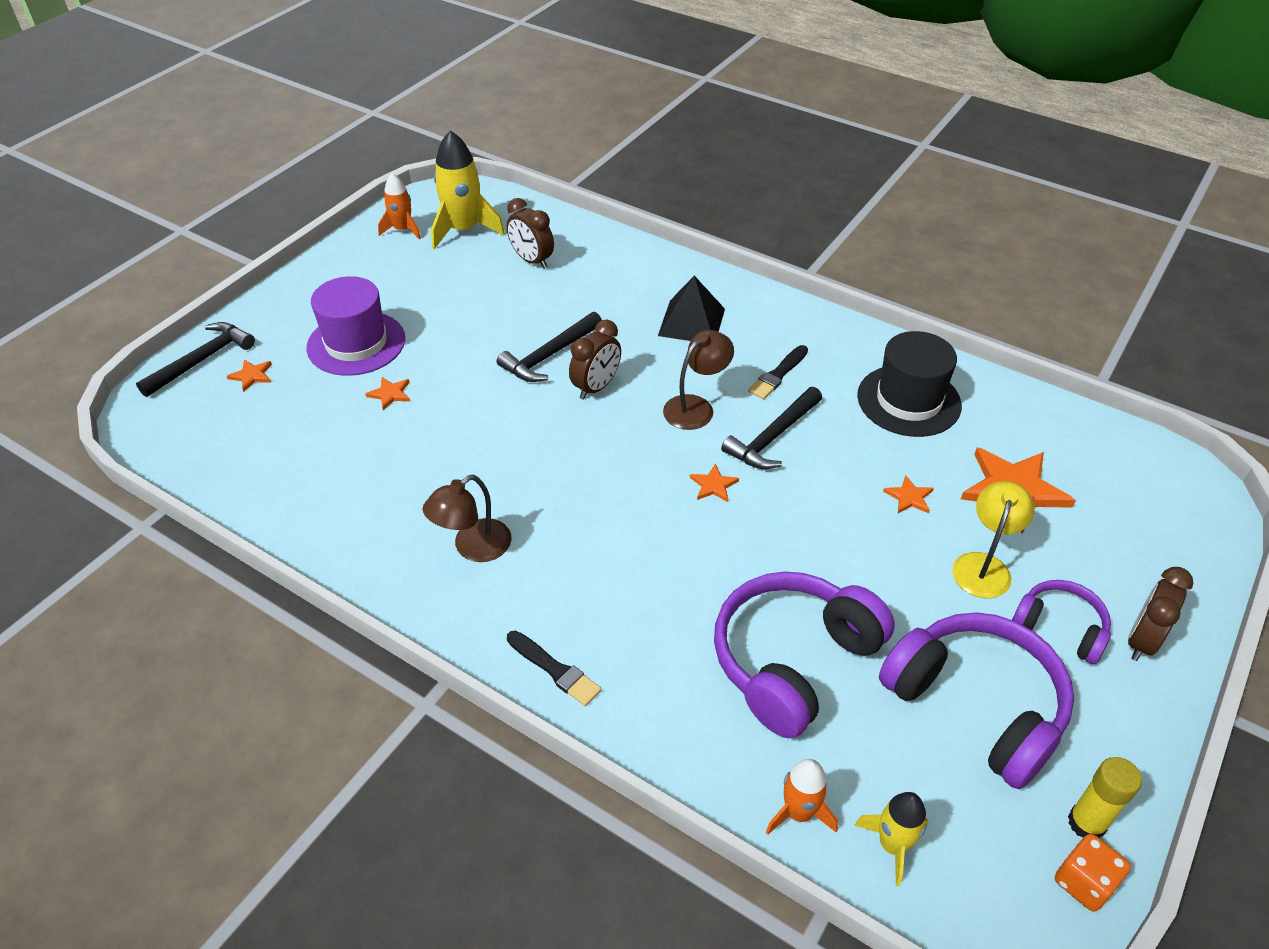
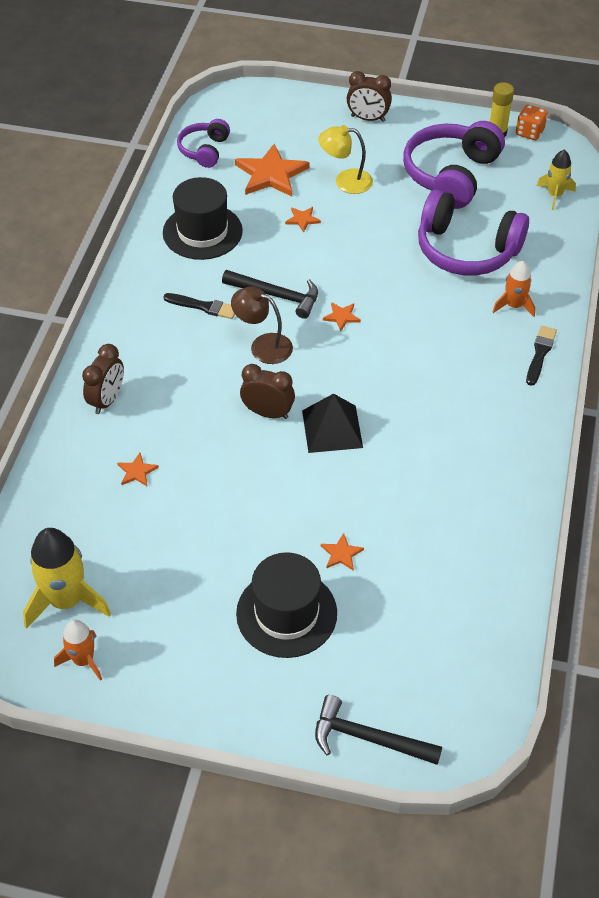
camera: 110 degrees left, 5 degrees up
(252, 376) = (369, 679): orange star -> orange star (137, 471)
(356, 343) = (286, 613): purple hat -> black hat
(473, 548) = (471, 431): brown lamp -> none
(532, 260) = (103, 519): brown clock -> brown clock (107, 400)
(549, 355) = (241, 457): black hammer -> none
(691, 322) = (156, 374): black pyramid -> black pyramid (332, 429)
(799, 813) = (560, 230): orange rocket -> orange rocket (514, 306)
(1059, 628) = (376, 148): purple headphones -> purple headphones (204, 150)

